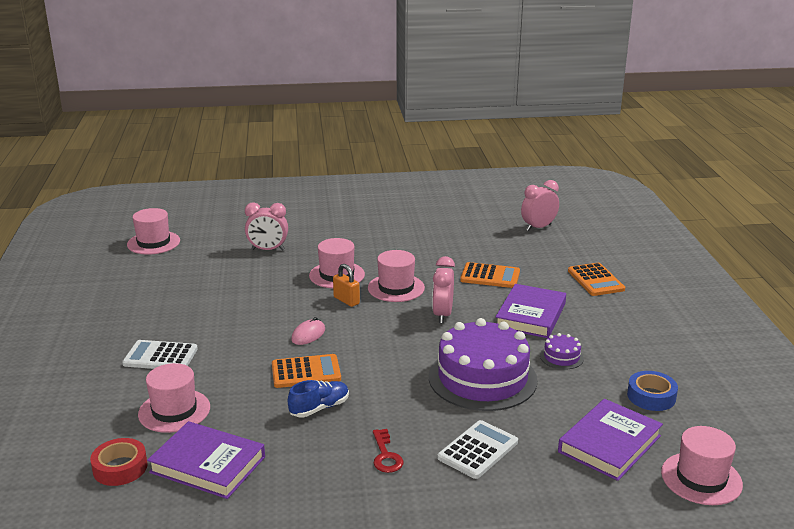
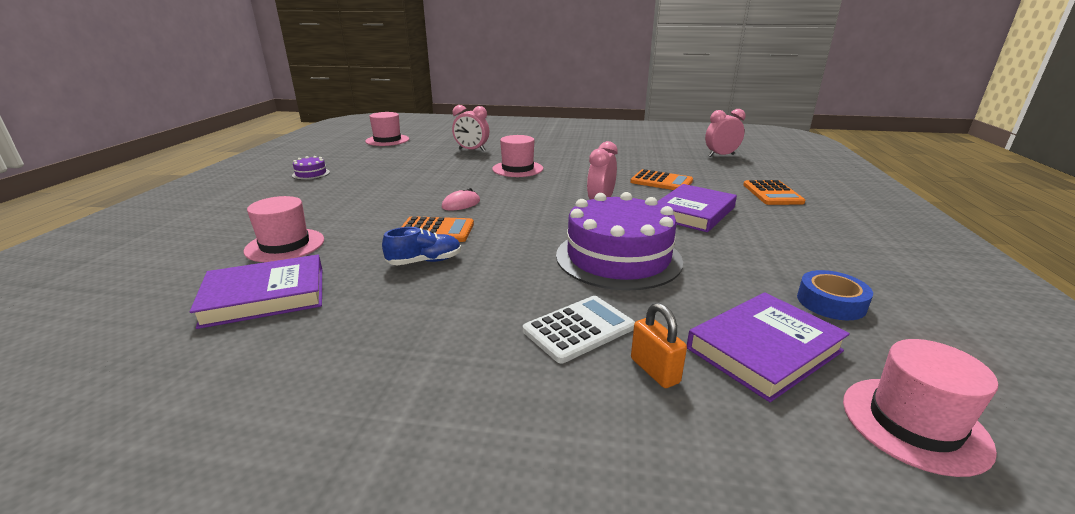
camera: 15 degrees right, 0 degrees up
(120, 468) = (180, 286): red tape -> none
(160, 356) = (317, 205): white calculator -> none
(208, 464) = (265, 296): purple book -> purple book turned 60 degrees counterclockwise
(346, 300) = (514, 185): orange padlock -> orange padlock (654, 370)
(386, 456) = (462, 317): red key -> none
(396, 288) = (566, 181): pink hat -> none
(561, 357) = (718, 250): purple cake -> purple cake (311, 174)

